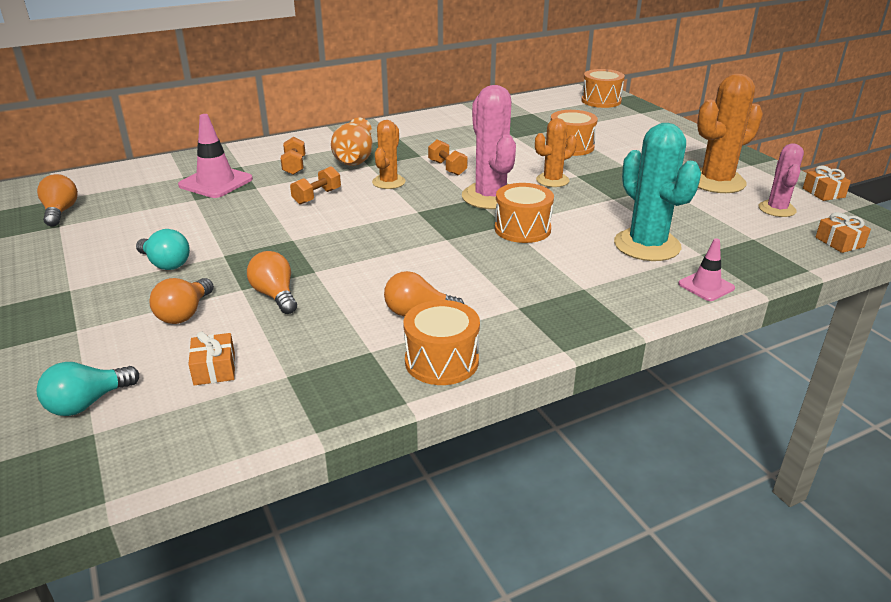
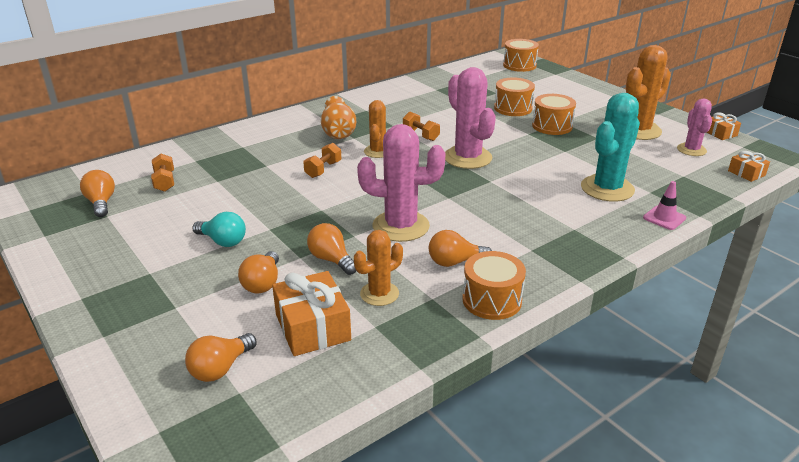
camera: 10 degrees left, 0 degrees up
(87, 403) = (220, 368): turquoise light bulb -> orange light bulb
(214, 369) = (312, 327): orange gift -> orange gift, size x1.81
(216, 182) = (228, 164): pink traffic cone -> none
(294, 166) = (290, 143): orange dumbbell -> orange dumbbell (164, 182)
(374, 266) = (401, 226): none -> pink cactus
(522, 229) = (505, 183): orange drum -> orange drum (552, 126)
(552, 180) = (511, 139): orange cactus -> orange cactus (379, 294)
(647, 245) = (607, 188): turquoise cactus -> turquoise cactus turned 75 degrees clockwise

